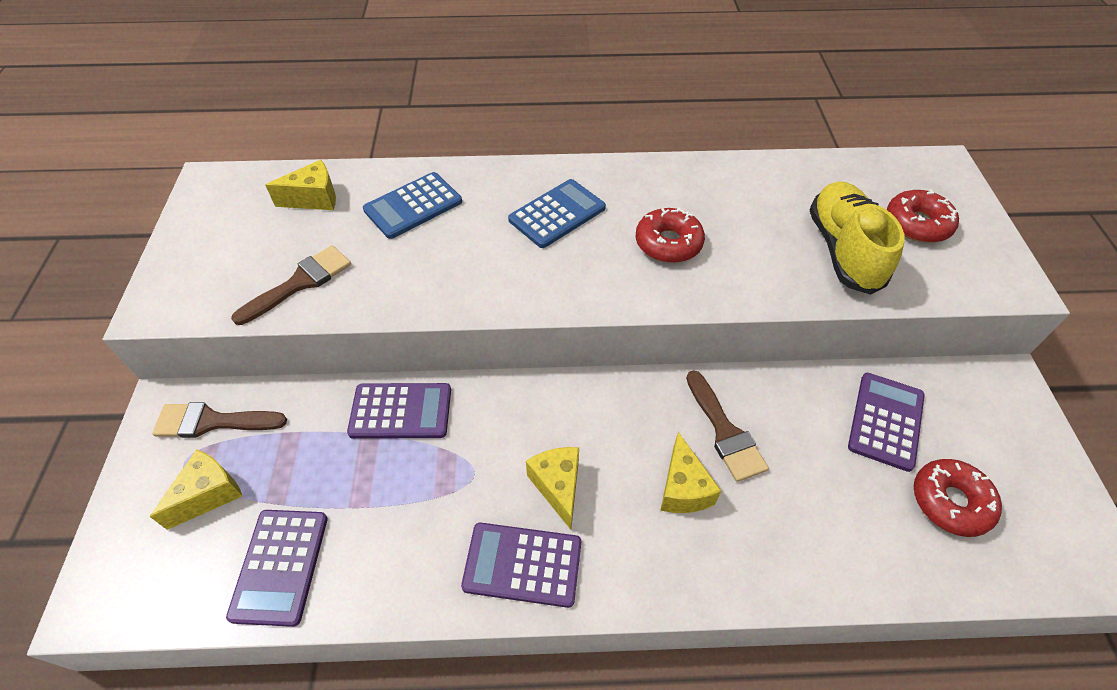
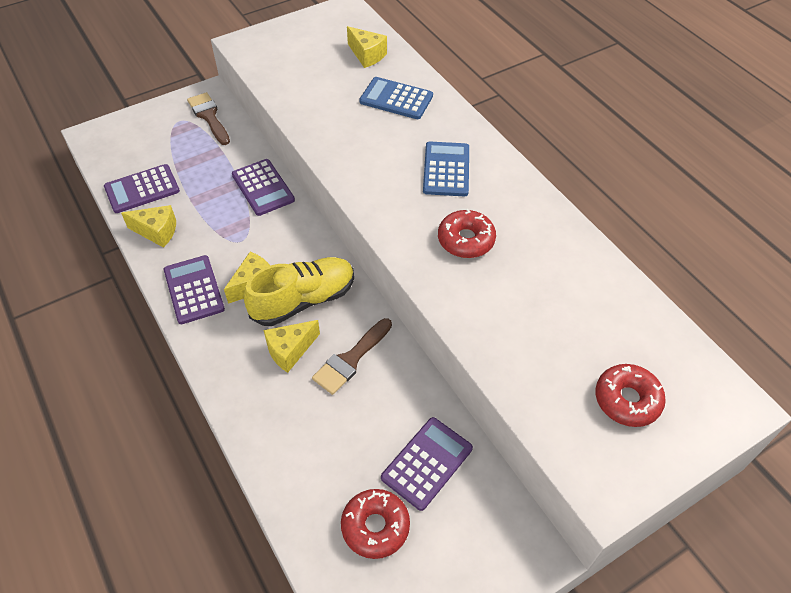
camera: 60 degrees right, 0 degrees up
(209, 494) = (167, 140): yellow cheese -> yellow cheese (157, 232)
(300, 283) = (297, 85): brown brush -> none
(557, 214) = (446, 169): blue calculator -> blue calculator turned 105 degrees counterclockwise
(843, 250) = (547, 352): yellow shoe -> yellow shoe (303, 300)
(886, 421) = (427, 463): purple calculator -> purple calculator turned 45 degrees counterclockwise

